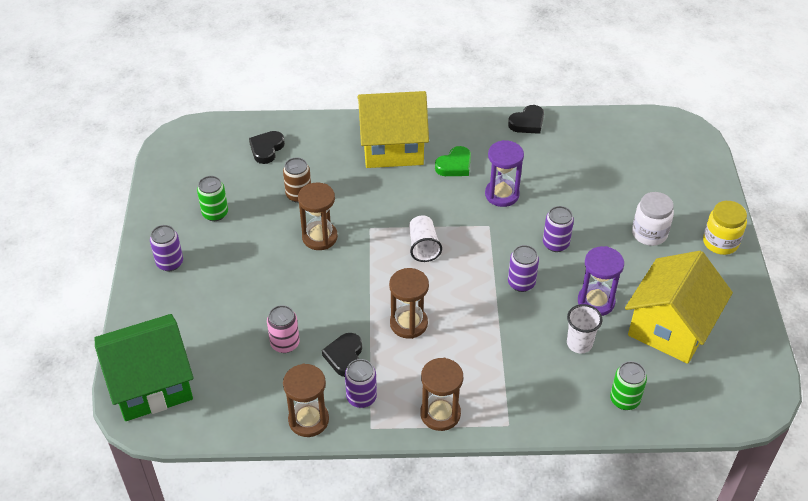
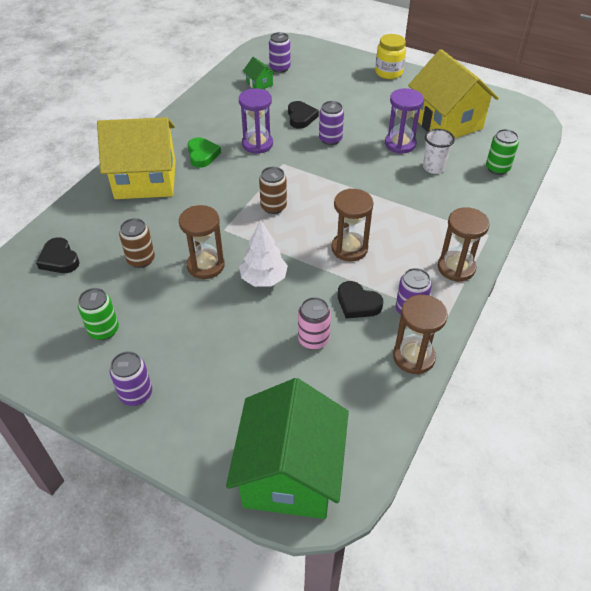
camera: 60 degrees left, 0 degrees up
(330, 281) = (264, 279): none -> white tree
(392, 147) = (145, 179): yellow house -> yellow house turned 60 degrees clockwise
(423, 246) = (273, 207): white cup -> brown can
(521, 283) = (355, 171): purple can -> purple can (280, 68)
(527, 123) = (197, 102): black heart -> black heart (301, 117)
(599, 151) = (259, 84): none -> green house
(649, 233) = (356, 96): white jar -> none

